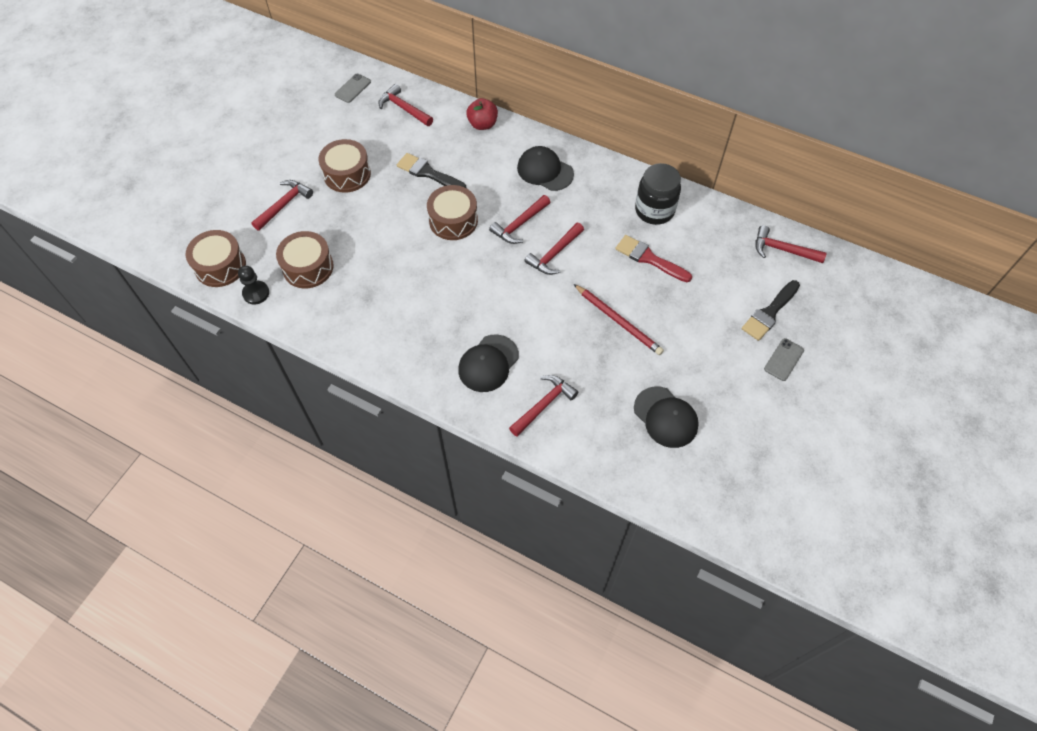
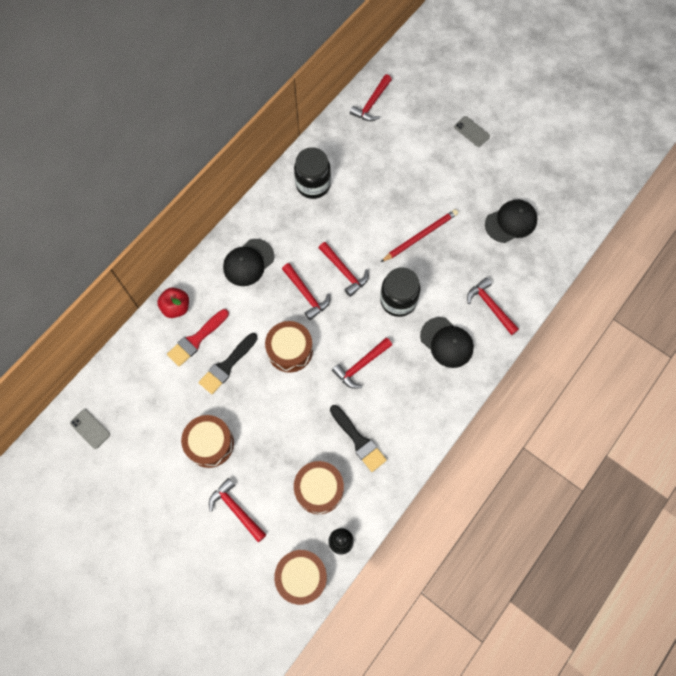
camera: 80 degrees left, 10 degrees up
(403, 108) = (134, 379): red hammer -> red hammer (361, 365)
(530, 309) = (398, 300): none -> black jar
(649, 258) = (362, 200): red brush -> red brush (196, 339)
(769, 313) = (429, 129): black brush -> black brush (358, 440)

